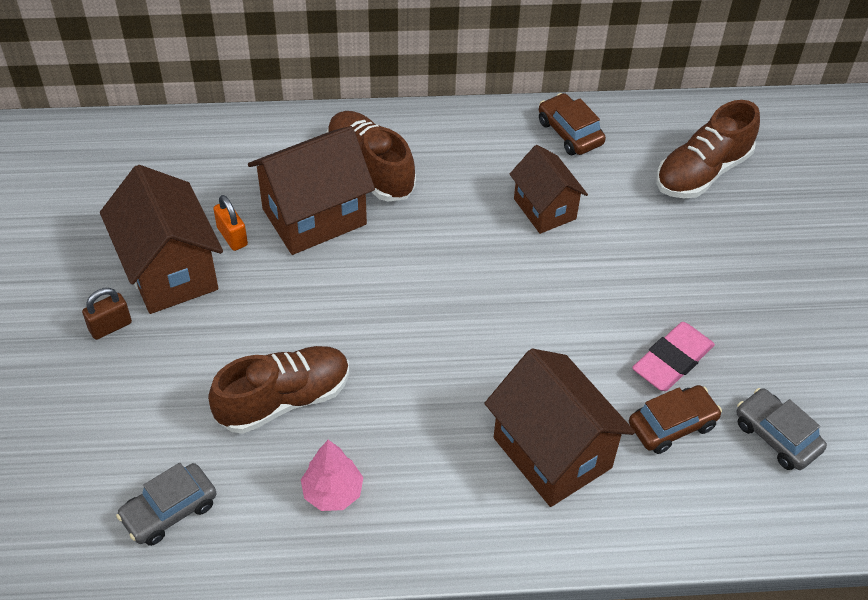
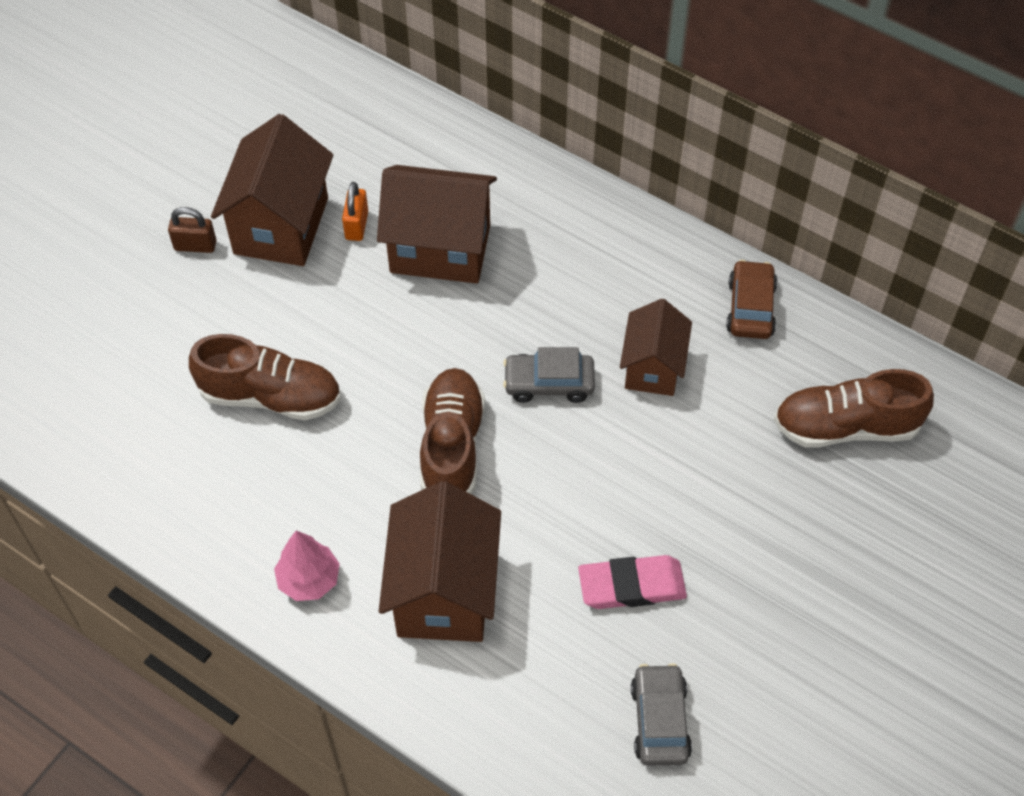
camera: 40 degrees right, 5 degrees up
(169, 511) = (108, 429): grey car -> grey car (549, 383)
(332, 492) = (238, 500): pink tree -> pink tree (309, 580)
(370, 169) = (529, 233): brown shoe -> brown shoe (452, 446)
(672, 425) = (573, 643): brown car -> none

